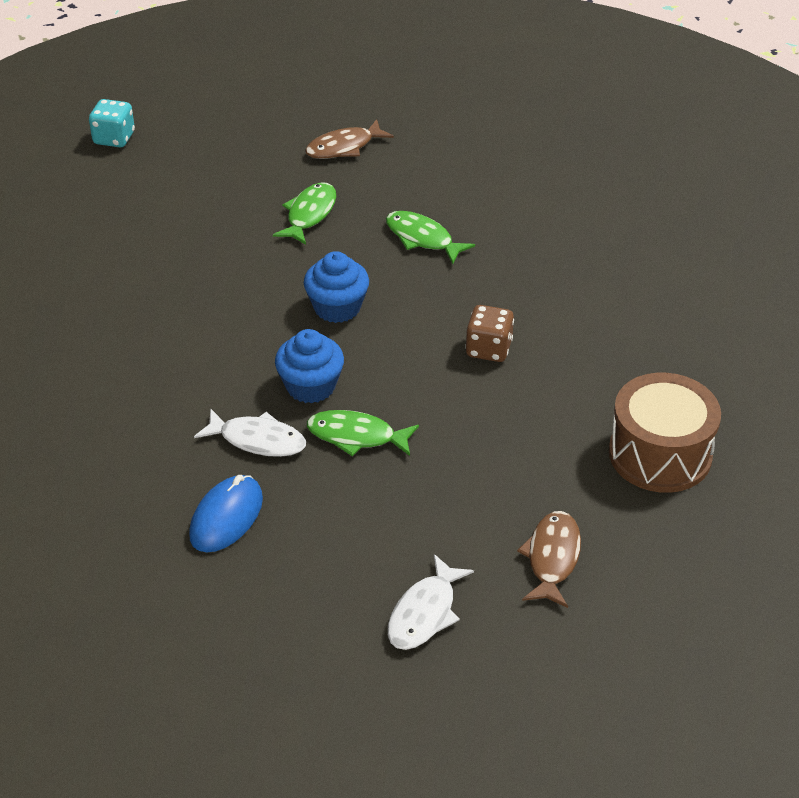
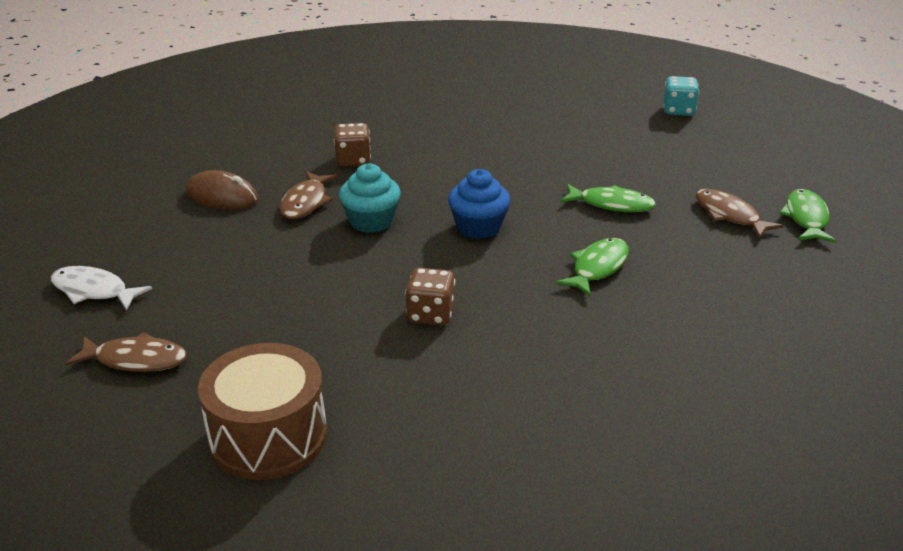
camera: 85 degrees right, 10 degrees down
(162, 400) = (353, 160): none -> brown dice
(226, 517) = (222, 196): blue mouse -> brown mouse
(258, 440) = (306, 202): white fish -> brown fish
(310, 386) = (371, 221): blue cupcake -> turquoise cupcake
(356, 436) = (308, 247): green fish -> green fish (806, 218)

